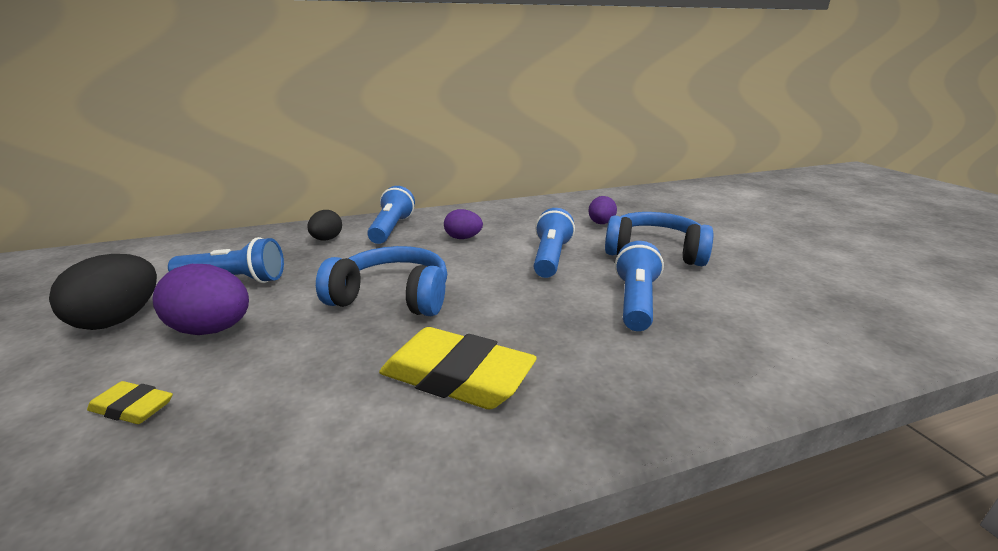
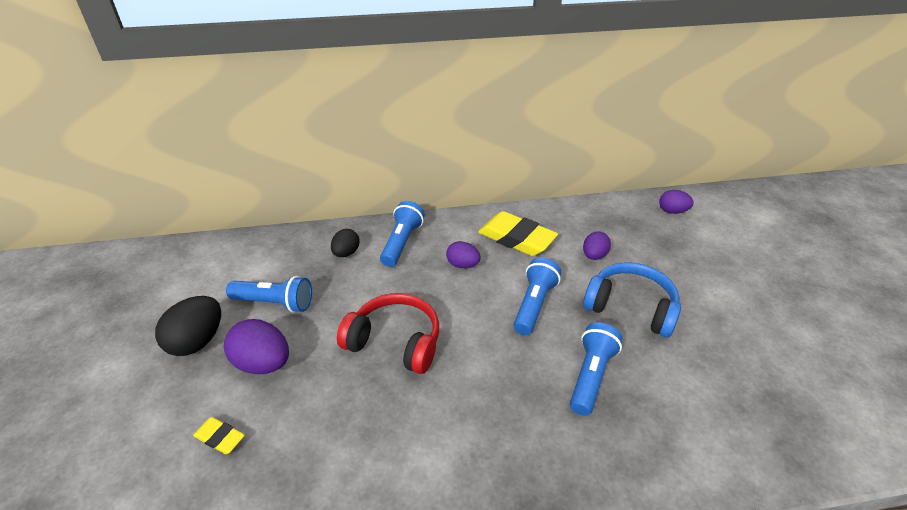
camera: 10 degrees right, 15 degrees up
(392, 297) = (395, 342): blue headphones -> red headphones
(457, 377) = (433, 442): yellow eraser -> yellow eraser (516, 238)
(663, 195) = (672, 211): none -> purple egg

